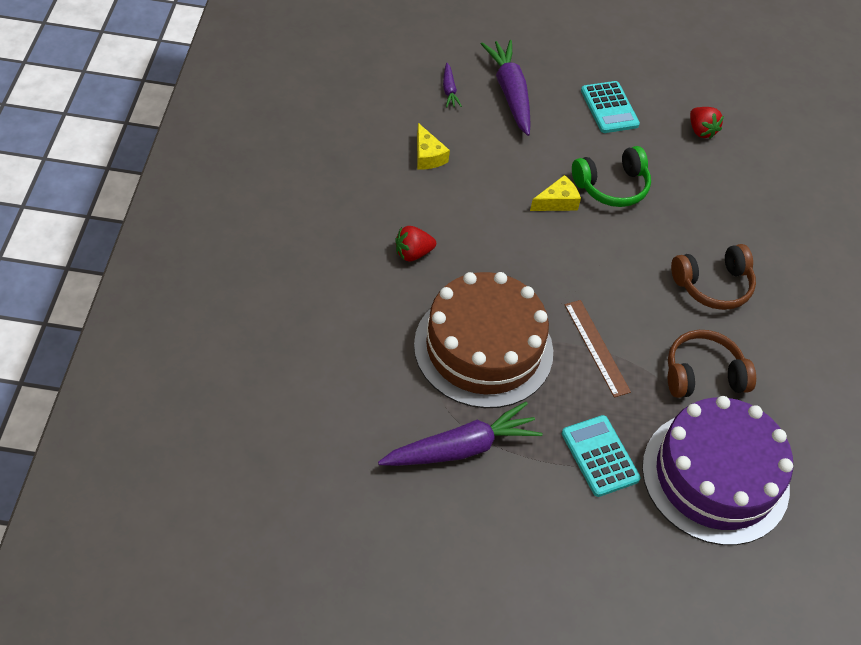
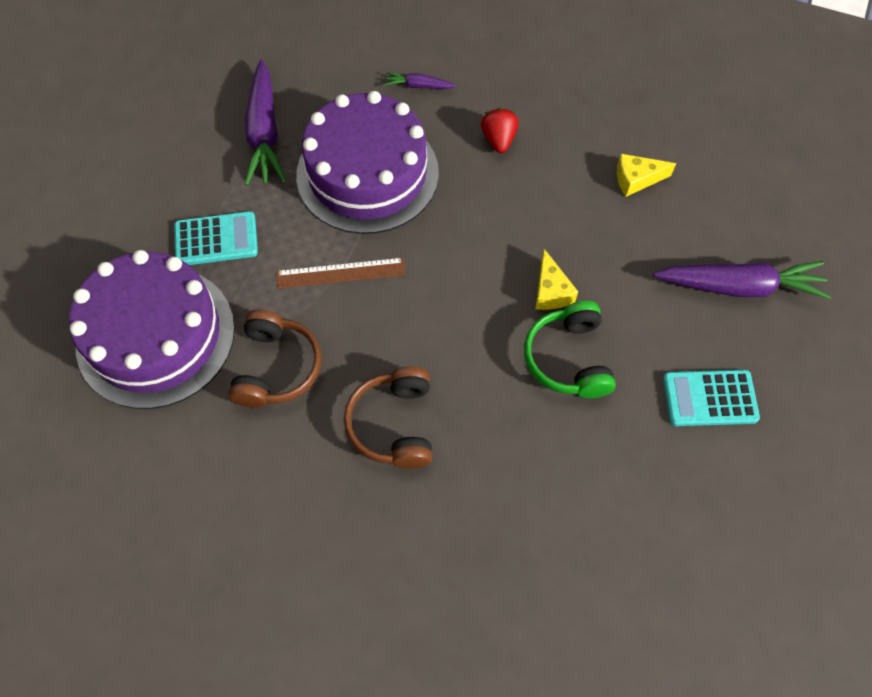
camera: 110 degrees right, 10 degrees up
(449, 90) = (745, 222): purple carrot -> purple carrot (418, 86)
(483, 348) = (367, 174): brown cake -> purple cake
(701, 131) = (659, 508): red strawberry -> none

